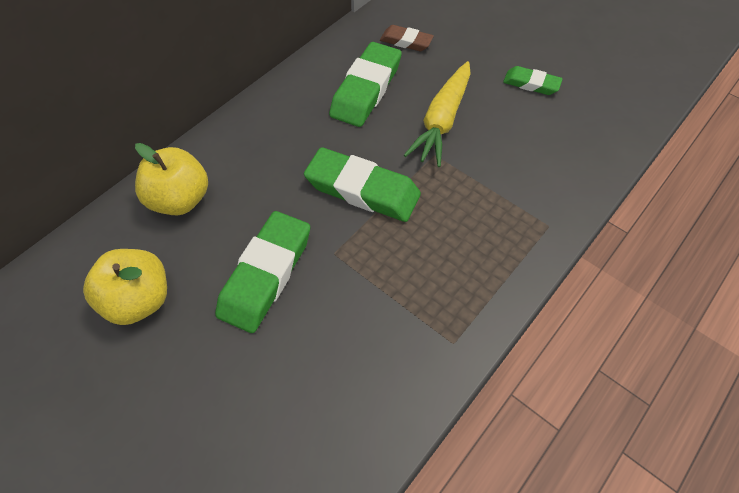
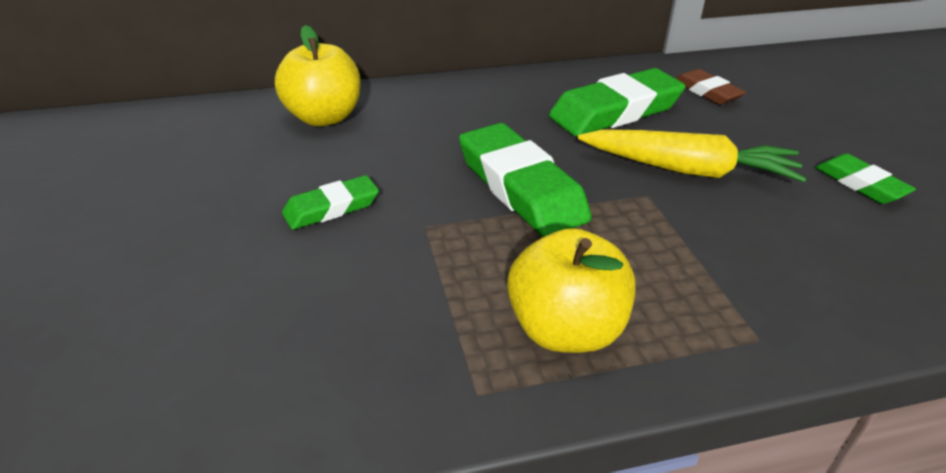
camera: 35 degrees right, 20 degrees down
(139, 300) = (194, 170): yellow apple -> yellow apple (565, 330)
(265, 274) = (331, 208): green eraser -> green eraser, size x0.55
(442, 121) = (689, 170): yellow carrot -> yellow carrot turned 135 degrees counterclockwise

